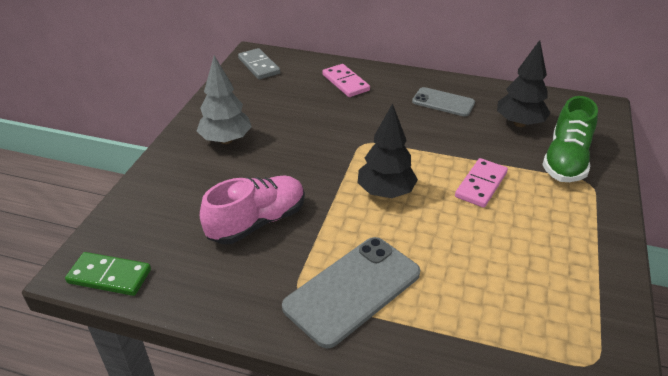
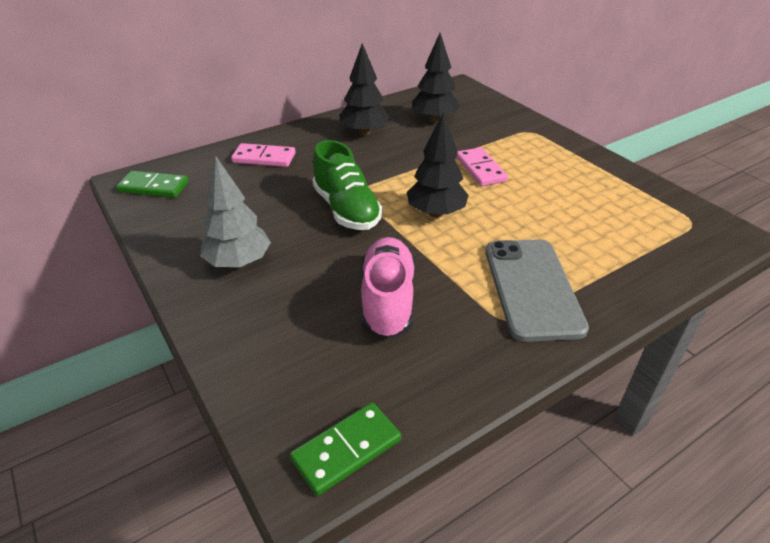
camera: 50 degrees left, 0 degrees up
(259, 66) = (153, 187): grey domino -> green domino
(443, 102) = (364, 132): grey phone -> black tree
(565, 160) = (496, 126): green shoe -> green shoe (346, 209)

